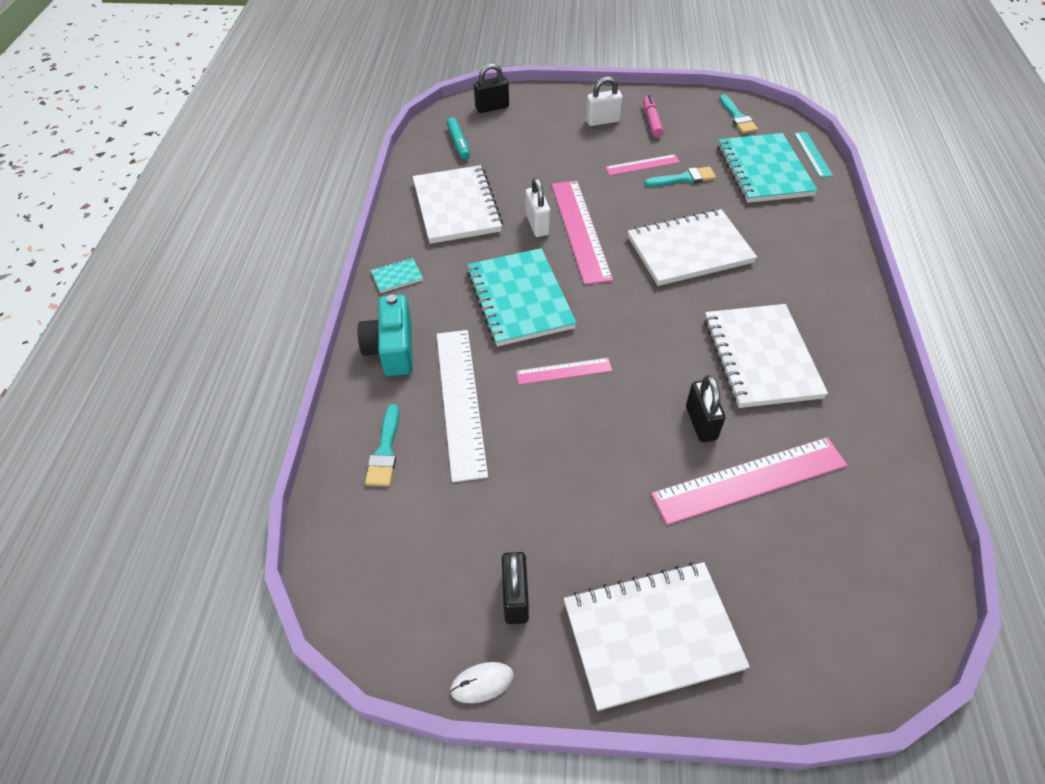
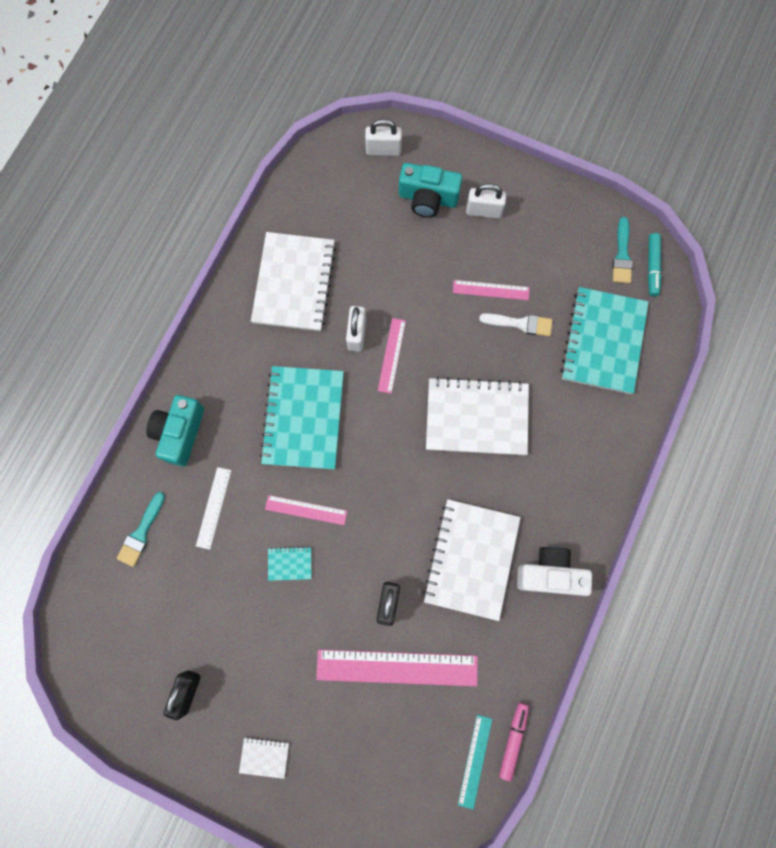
camera: 20 degrees right, 25 degrees up
(397, 276) = (211, 352): turquoise notebook -> turquoise notebook (290, 563)
(458, 143) = (329, 194): turquoise marker -> turquoise marker (652, 267)
(460, 401) = (213, 507): white ruler -> white ruler, size x0.53
(482, 683) = (141, 743): white mouse -> none
(492, 107) = (383, 150): black padlock -> white padlock
(549, 125) = (428, 198): none -> turquoise camera
(580, 230) = (391, 355): pink ruler -> pink ruler, size x0.53
(652, 121) = (532, 229): pink marker -> pink marker (513, 739)
(652, 635) = (264, 757): white notebook -> white notebook, size x0.41
(684, 178) = (520, 324): turquoise brush -> white brush
(813, 154) = (665, 337): turquoise ruler -> turquoise ruler (475, 761)
(846, 344) = (550, 574): none -> white camera

